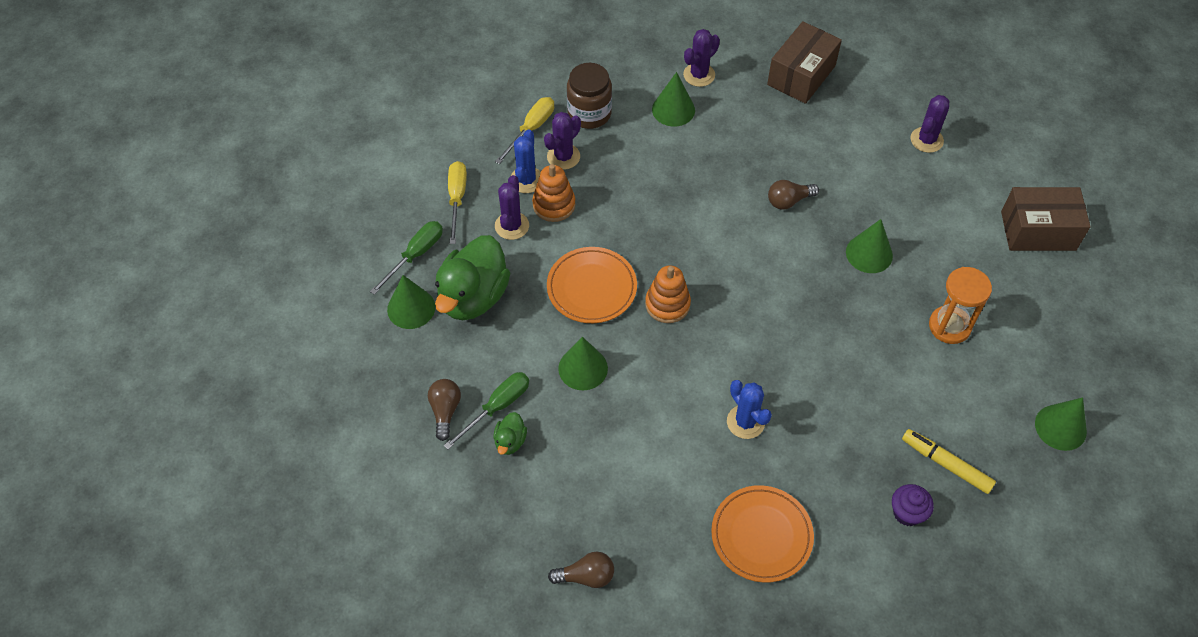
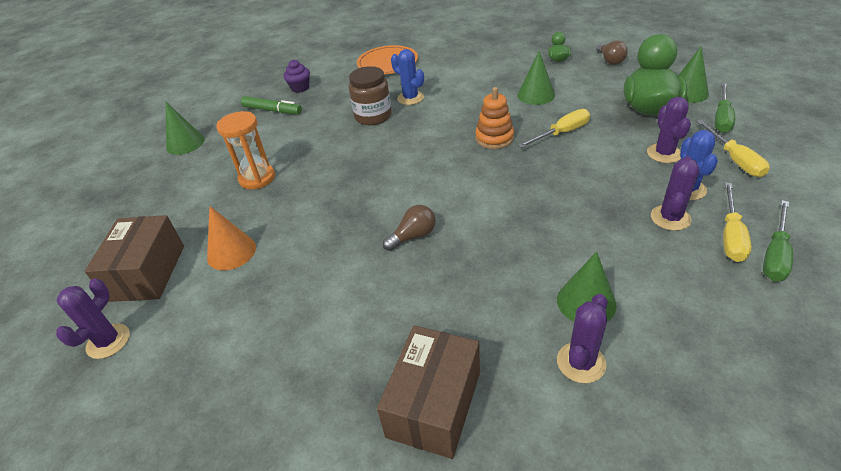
camera: 170 degrees right, 15 degrees down
(497, 407) = (578, 68): green screwdriver -> green screwdriver (775, 254)
(554, 205) = (641, 177): orange stacking toy -> none
(586, 576) = (479, 34): brown light bulb -> none
(589, 113) = (682, 270): brown jar -> brown jar (373, 116)
(591, 288) = (561, 133): orange plate -> yellow screwdriver
(869, 253) = (326, 211): green cone -> none
(926, 140) = (254, 347): purple cactus -> purple cactus (108, 341)
(946, 464) = (272, 110): yellow marker -> green marker
(961, 231) = (231, 252): none -> orange cone
(1038, 231) = (148, 272): brown box -> brown box turned 75 degrees counterclockwise

